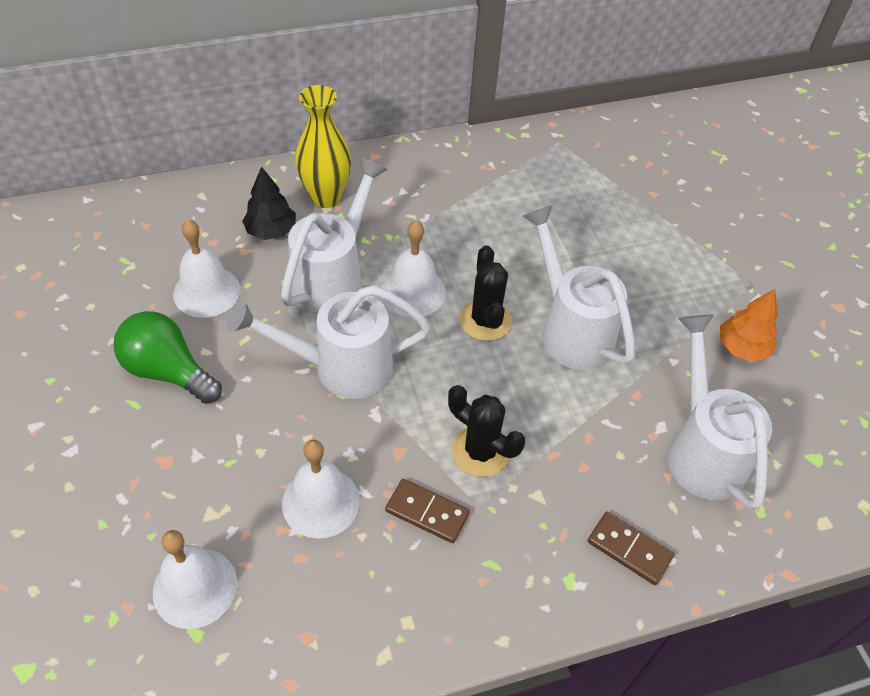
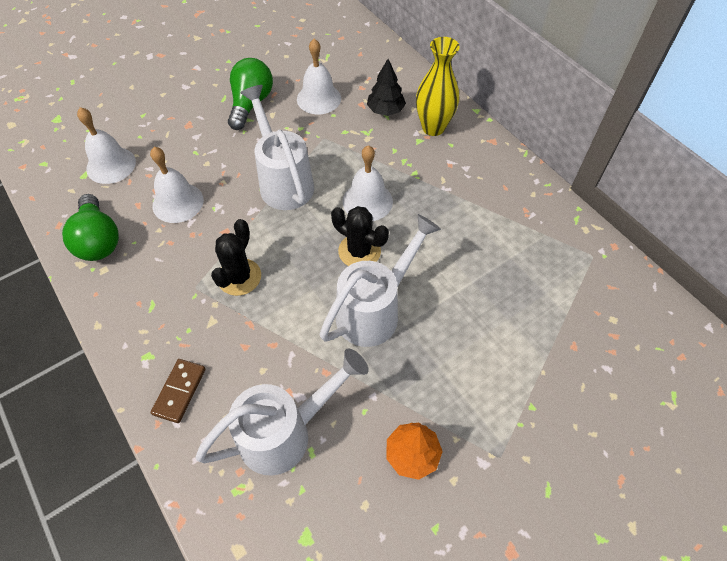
camera: 75 degrees right, 5 degrees up
(334, 277) = (360, 155): white watering can -> none
(348, 623) = (98, 240): none -> green light bulb
(427, 512) = (182, 259): brown domino -> none
(485, 320) = (359, 251): black cactus -> black cactus turned 60 degrees clockwise

